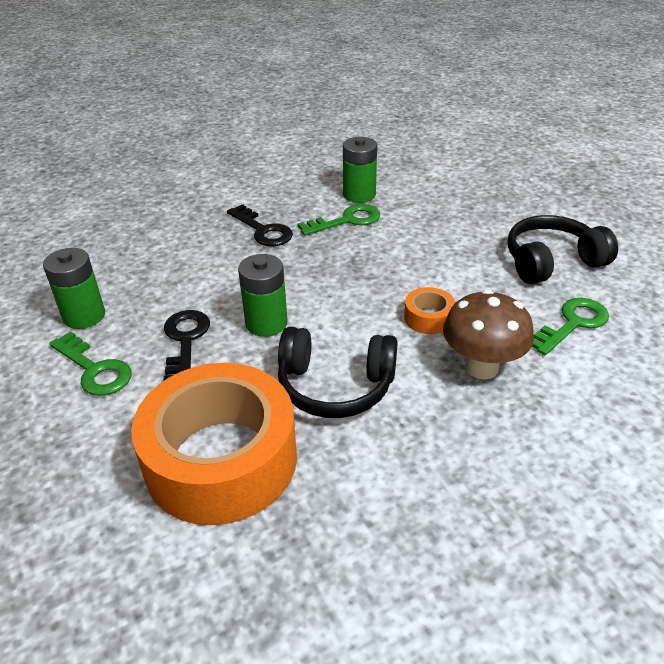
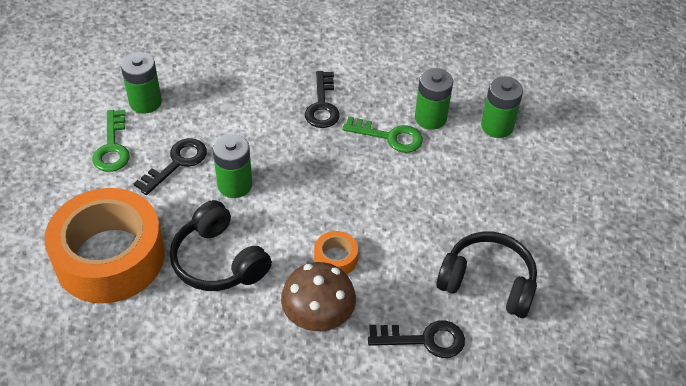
camera: 40 degrees right, 10 degrees up
(411, 175) = (497, 126): none -> green battery
(573, 323) = (424, 340): green key -> black key

